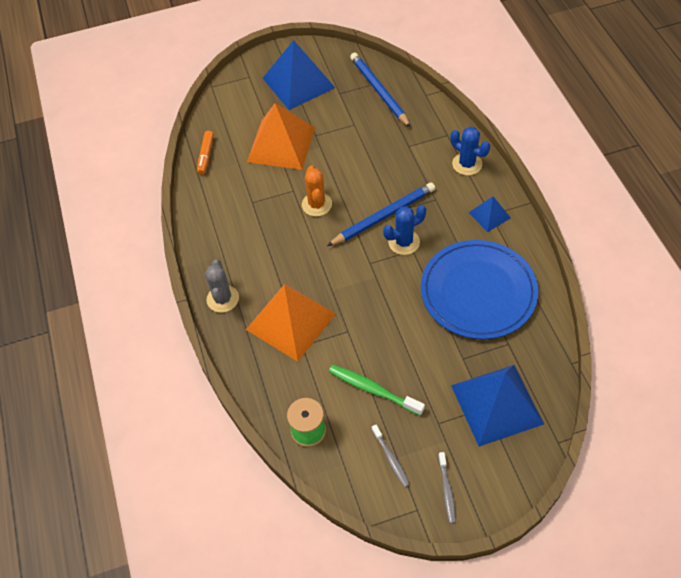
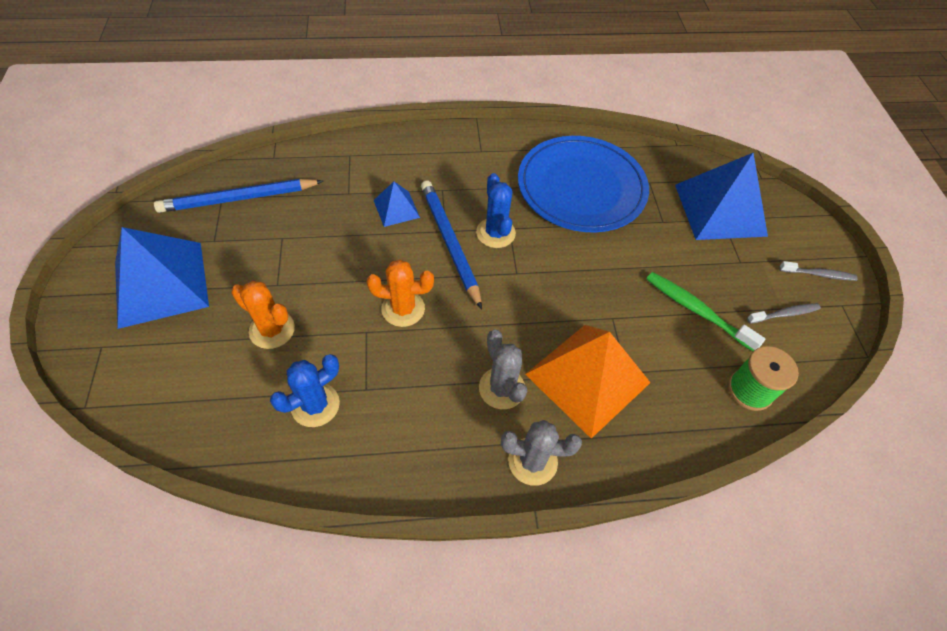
camera: 85 degrees left, 0 degrees up
(206, 156) = (239, 441): orange marker -> none
(270, 272) = (502, 388): none -> grey cactus
(281, 144) = (272, 330): orange pyramid -> orange cactus
(373, 389) = (696, 310): green toothbrush -> green toothbrush turned 90 degrees clockwise
(467, 164) = (402, 150): blue cactus -> blue cactus (315, 405)
(489, 215) = (482, 152): blue pyramid -> blue pyramid (396, 208)

